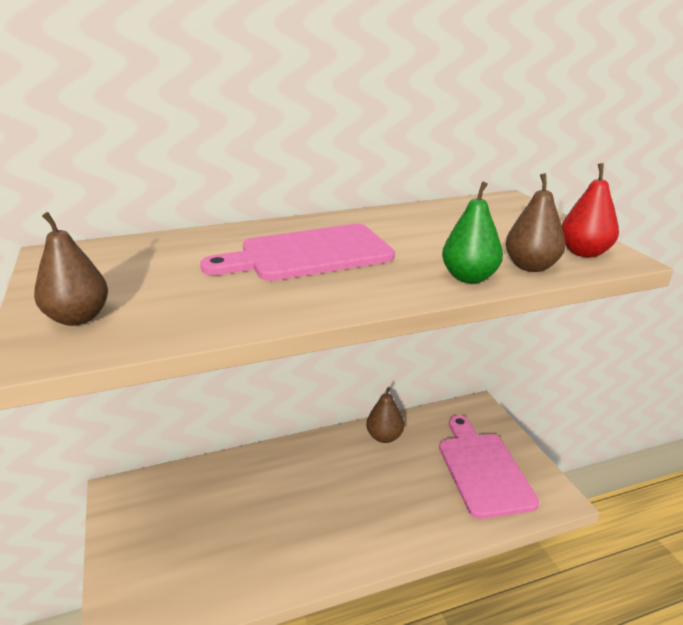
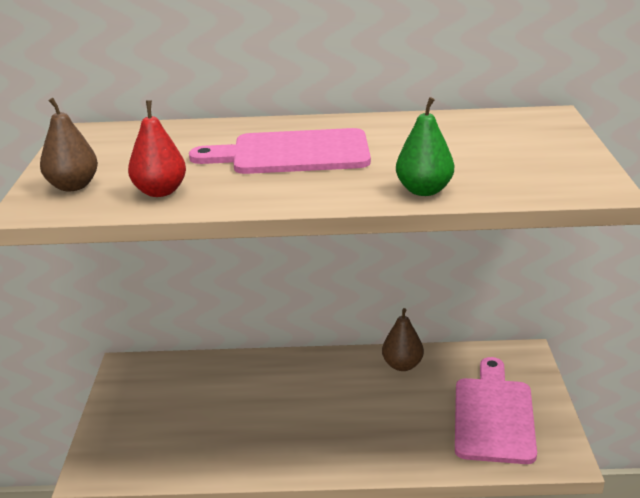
camera: 20 degrees right, 0 degrees up
(531, 267) = (497, 187): brown pear -> none
(584, 253) = (570, 180): red pear -> red pear (160, 192)

